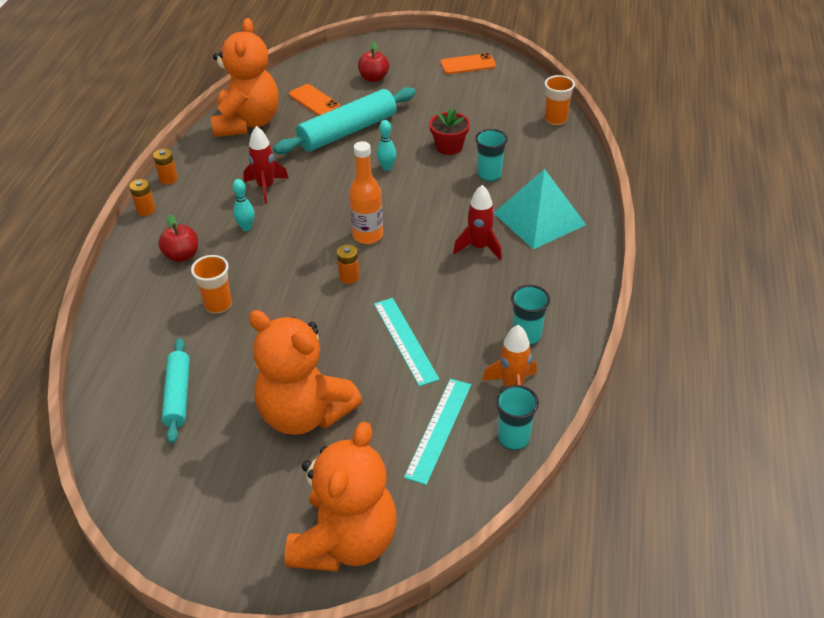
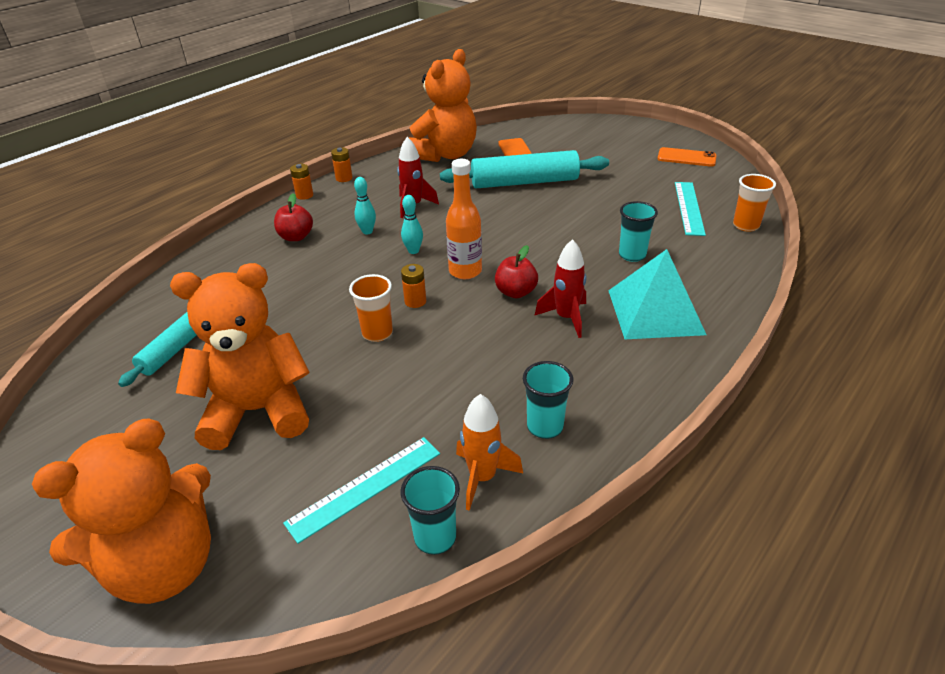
camera: 30 degrees right, 5 degrees down
(218, 305) = (283, 285): orange cup -> orange cup (377, 333)
(304, 413) = (258, 411): orange teddy bear -> orange teddy bear turned 105 degrees clockwise
(374, 78) = (585, 148): red apple -> red apple (516, 292)
(387, 167) = (534, 220): turquoise bowling pin -> turquoise bowling pin (413, 251)
(405, 340) = (413, 379): turquoise ruler -> turquoise ruler (689, 208)
(449, 147) = (610, 219): red flower pot -> none

